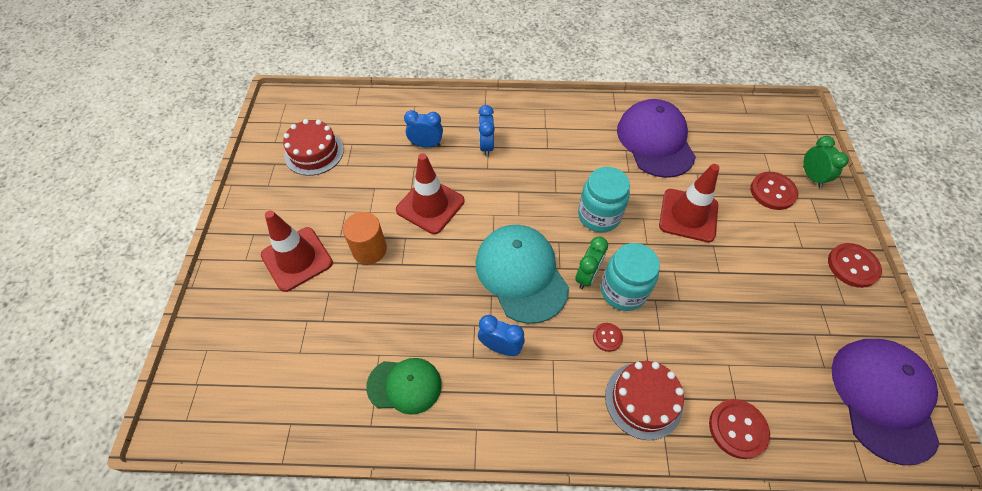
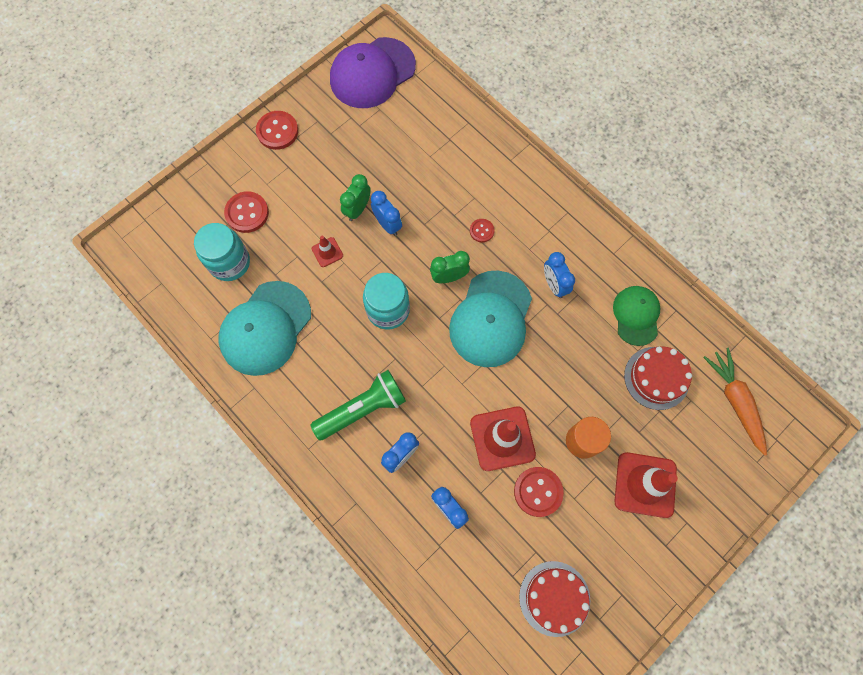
camera: 135 degrees left, 15 degrees up
(256, 386) = (735, 401): none -> orange carrot
(405, 385) = (636, 315): green cap -> green cap turned 45 degrees clockwise
(539, 150) = (362, 409): none -> green flashlight
(623, 291) = (437, 247): turquoise jar -> turquoise jar (230, 263)
(643, 400) = (501, 183): red cake -> red cake (656, 378)
(655, 141) = (265, 328): purple cap -> turquoise cap
(679, 273) = (387, 224): none -> blue clock
(688, 215) = (327, 252): red traffic cone -> red traffic cone, size x0.49
(737, 429) = (468, 128): red button -> red button (538, 491)
(811, 177) = (204, 196): green clock -> green clock (357, 209)

